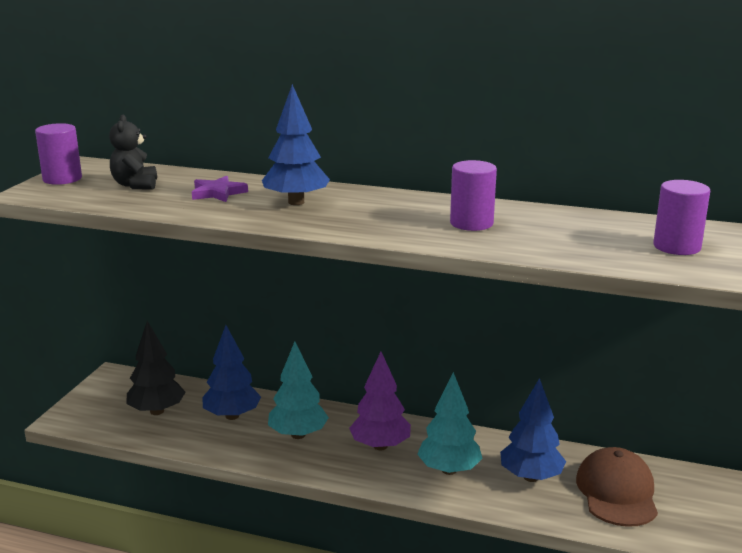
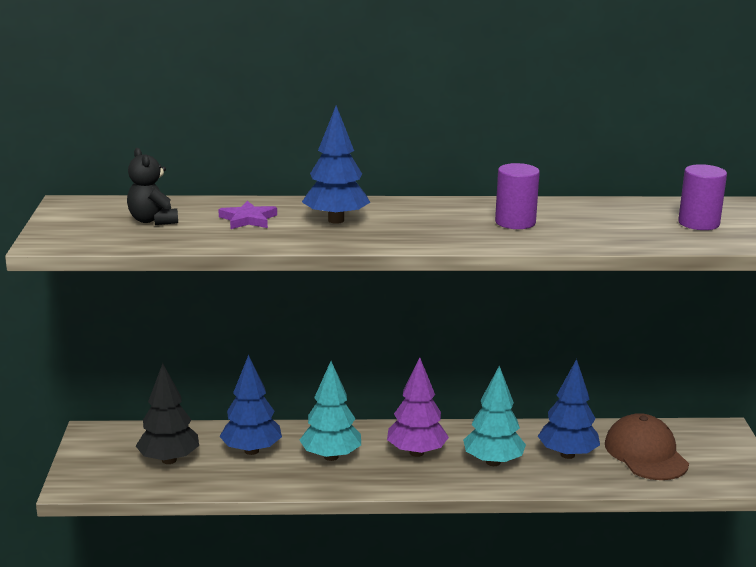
camera: 20 degrees left, 0 degrees up
(62, 179) = (64, 222): purple cylinder -> none

